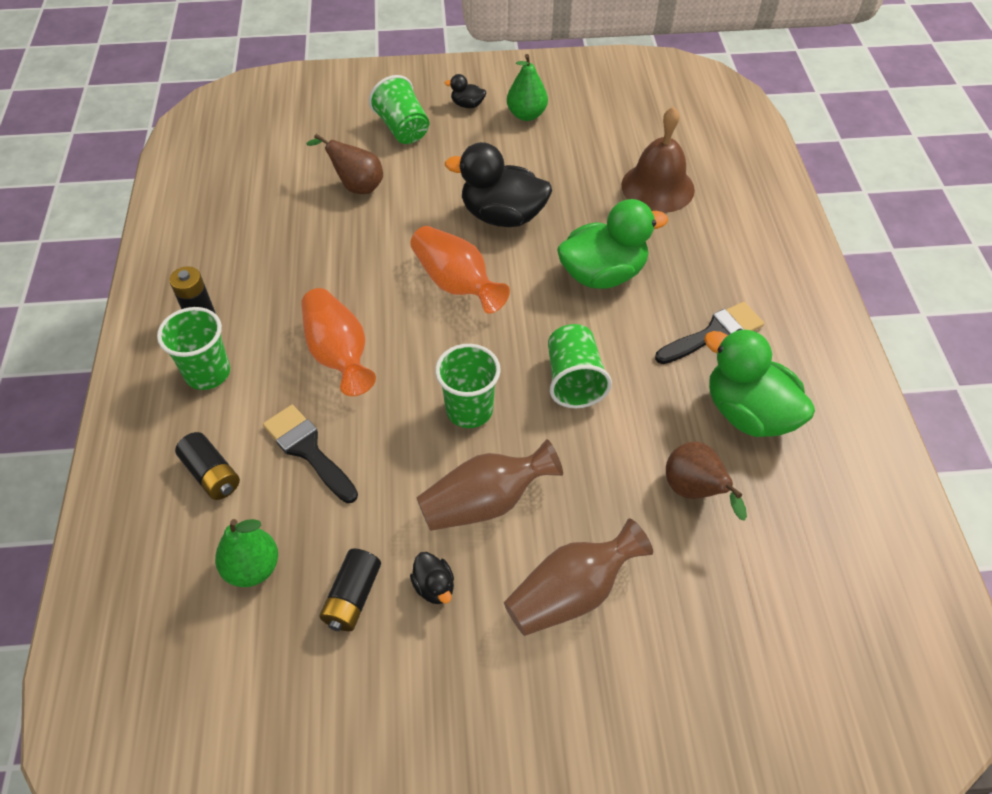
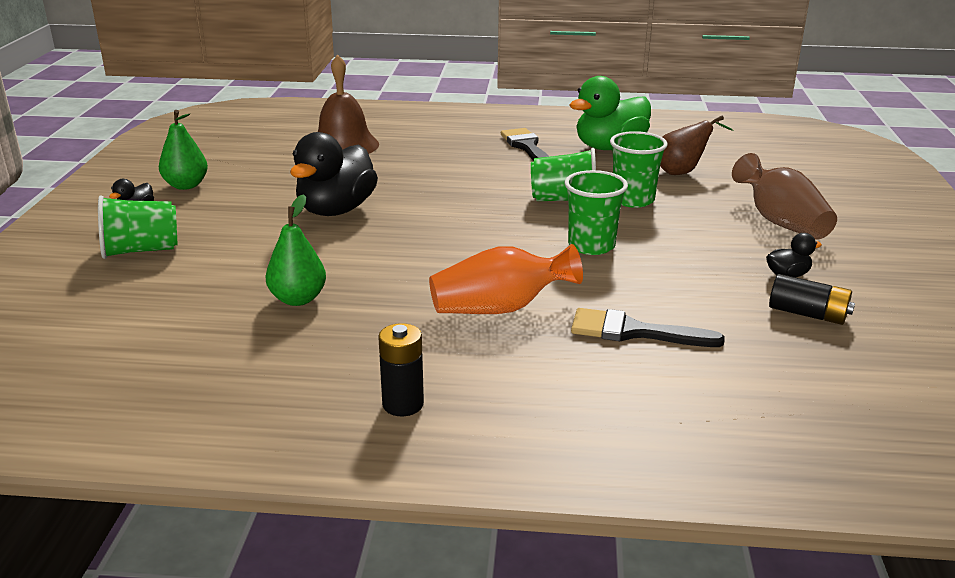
camera: 80 degrees left, 25 degrees down
(208, 373) = (505, 398): green cup -> green cup (633, 200)
(212, 474) = (665, 395): black battery -> none
(252, 568) = (786, 369): green pear -> green pear (298, 299)
(308, 450) = (633, 332): black brush -> black brush turned 45 degrees clockwise
(356, 186) = (224, 285): brown pear -> none
(456, 283) = (422, 239): orange vase -> none
(485, 502) = (696, 247): brown vase -> none
(603, 274) = (442, 177): green duck -> none

